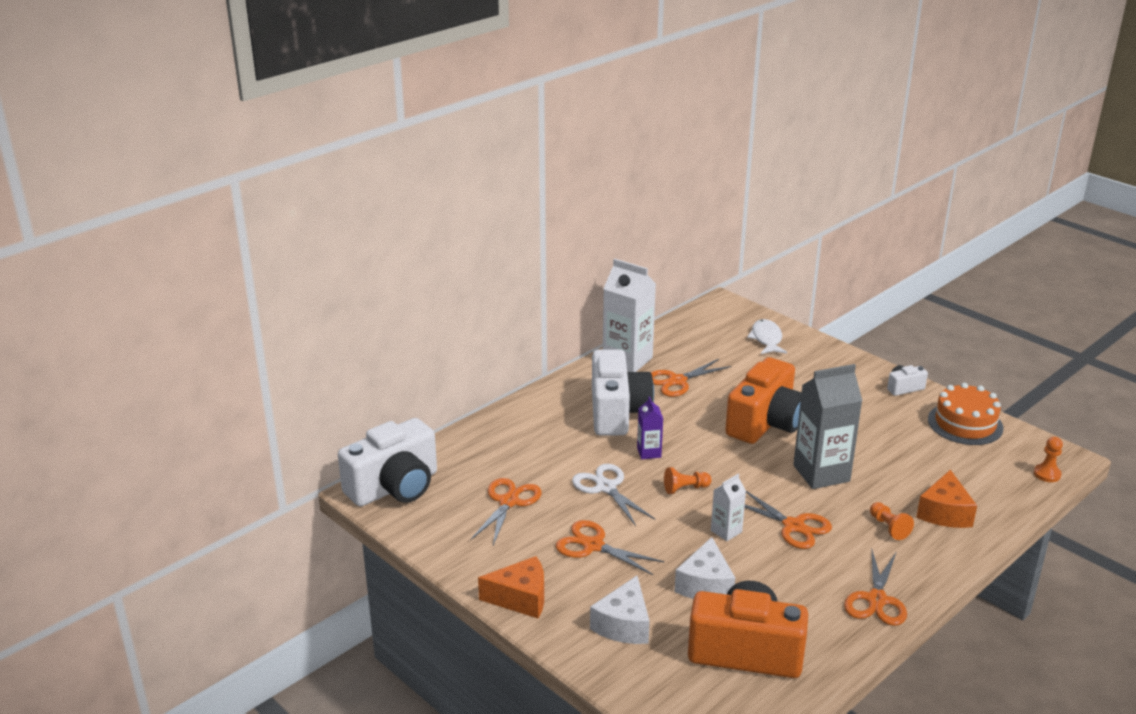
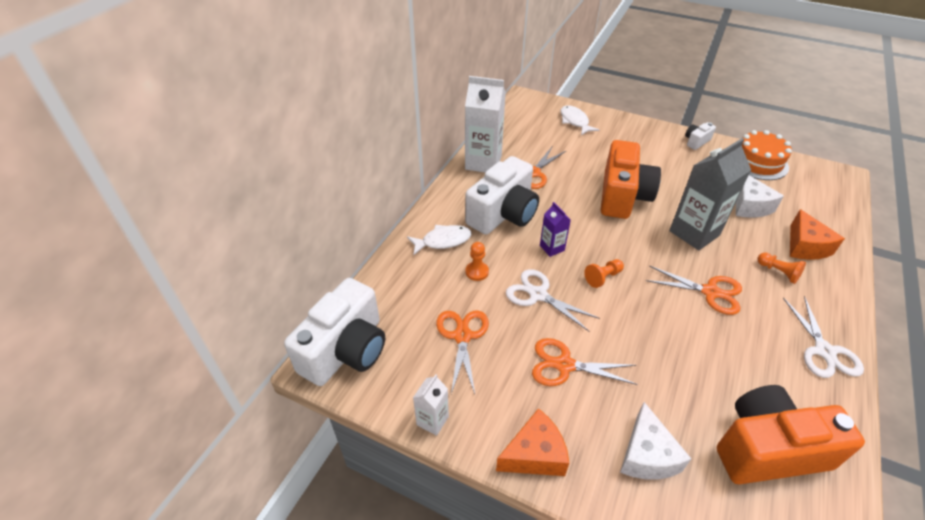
camera: 20 degrees left, 15 degrees up
(537, 422) = (443, 241): none -> white fish
(617, 412) = (503, 214): white camera -> white camera turned 60 degrees clockwise
(705, 585) = (685, 380): white cheese -> white cheese (749, 206)
(726, 531) = (663, 313): white carton -> white carton (432, 420)
(876, 600) = (824, 351): orange scissors -> white scissors
(1047, 474) = (842, 192): orange pawn -> orange pawn (477, 272)

